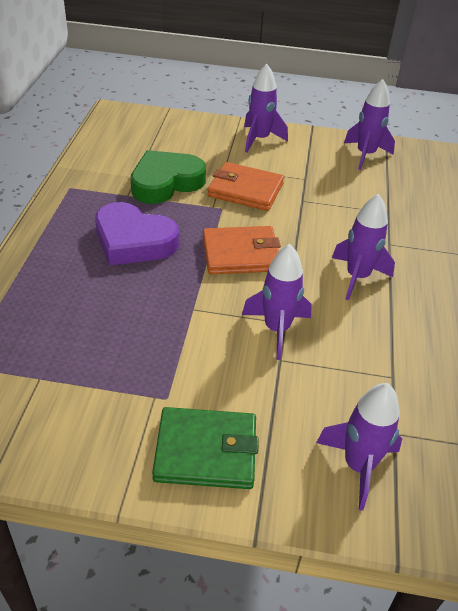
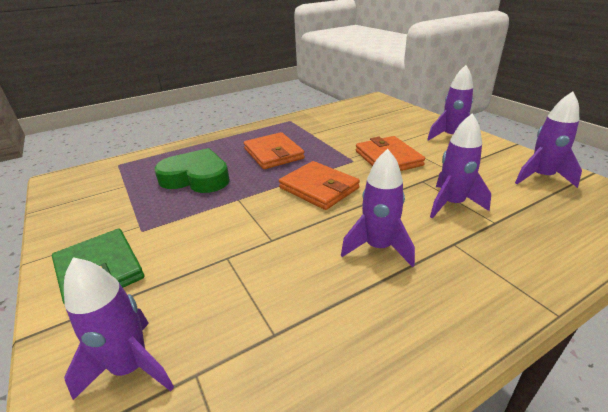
camera: 55 degrees right, 10 degrees down
(133, 241) = (273, 153): purple heart -> orange wallet
(166, 182) = (343, 136): green heart -> green heart (196, 178)
(277, 329) = (259, 240): purple rocket -> purple rocket (452, 204)

